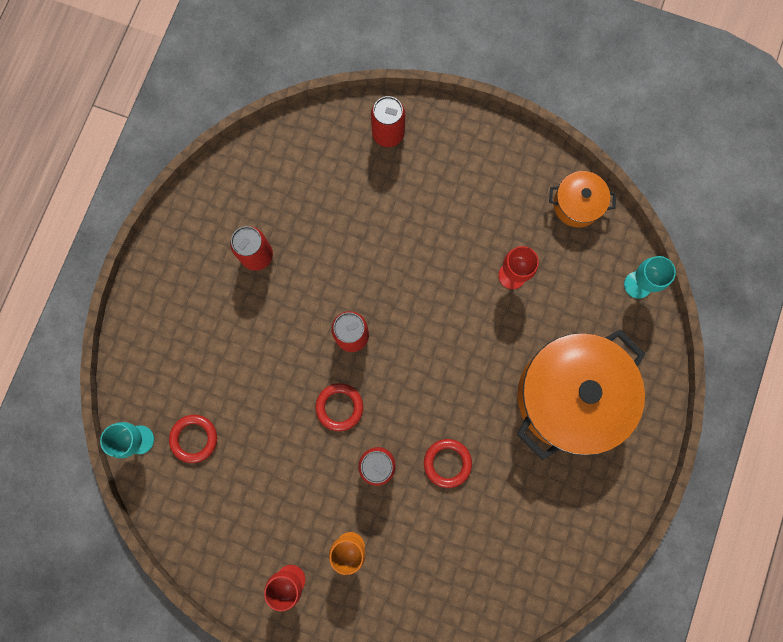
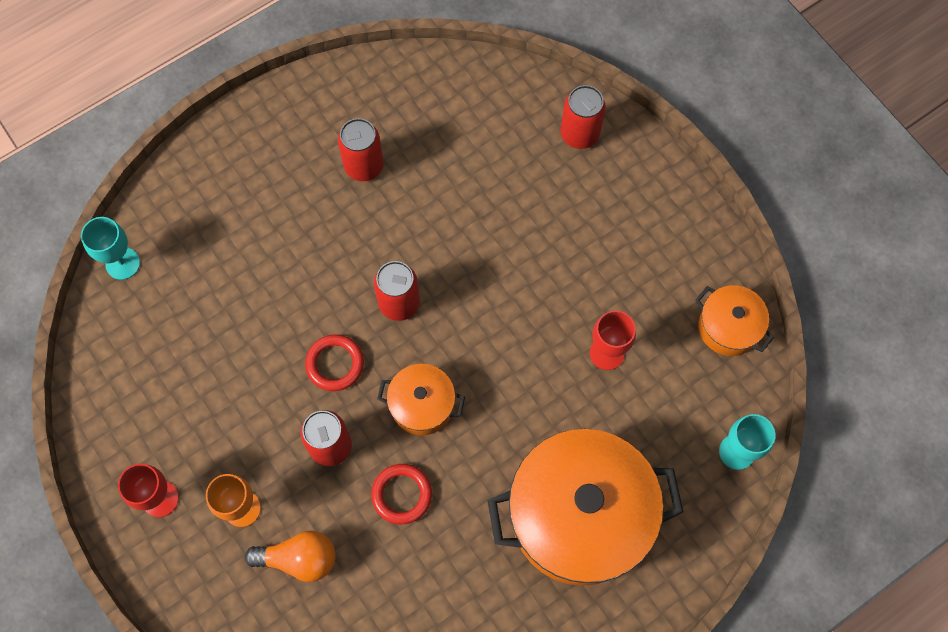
camera: 35 degrees right, 10 degrees down
(194, 438) = (173, 297): red ring -> none
(412, 552) = (299, 559): none -> orange light bulb
(417, 394) = (422, 405): none -> orange pot

